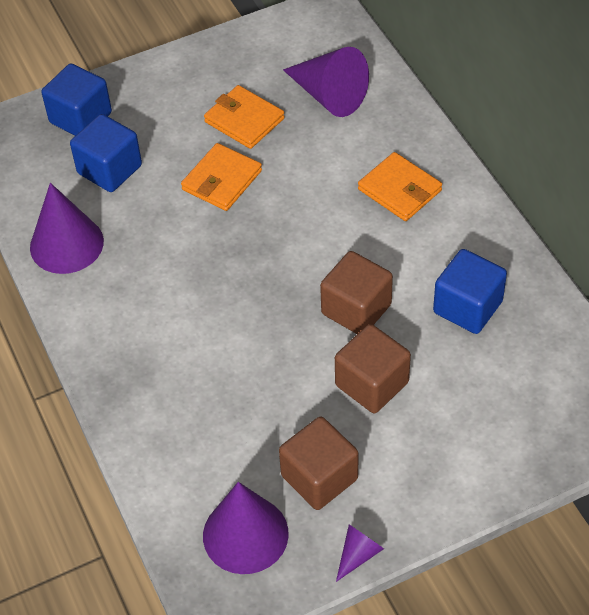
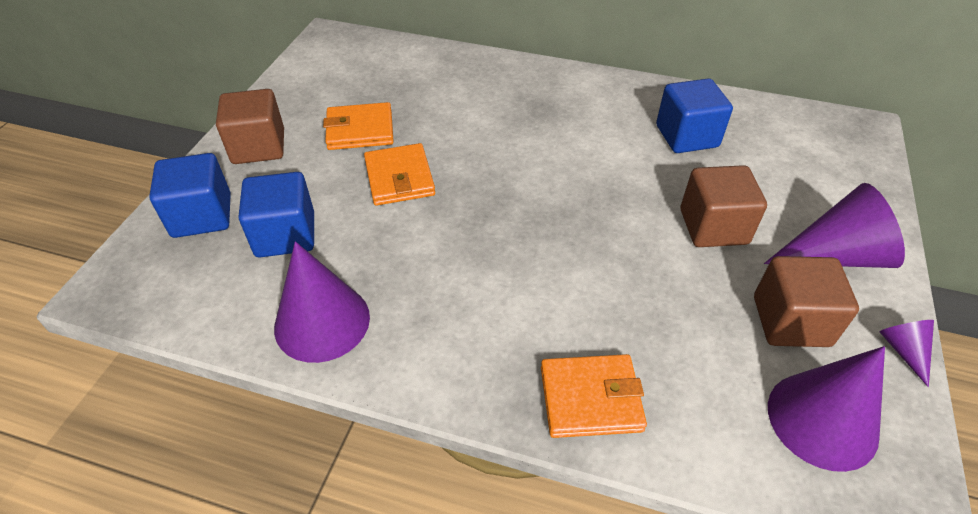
camera: 50 degrees left, 5 degrees down
(329, 95) = (404, 80): purple cone -> purple cone (836, 255)
(356, 309) = (626, 189): brown cube -> brown cube (258, 147)
(399, 190) = (537, 102): orange wallet -> orange wallet (590, 399)

